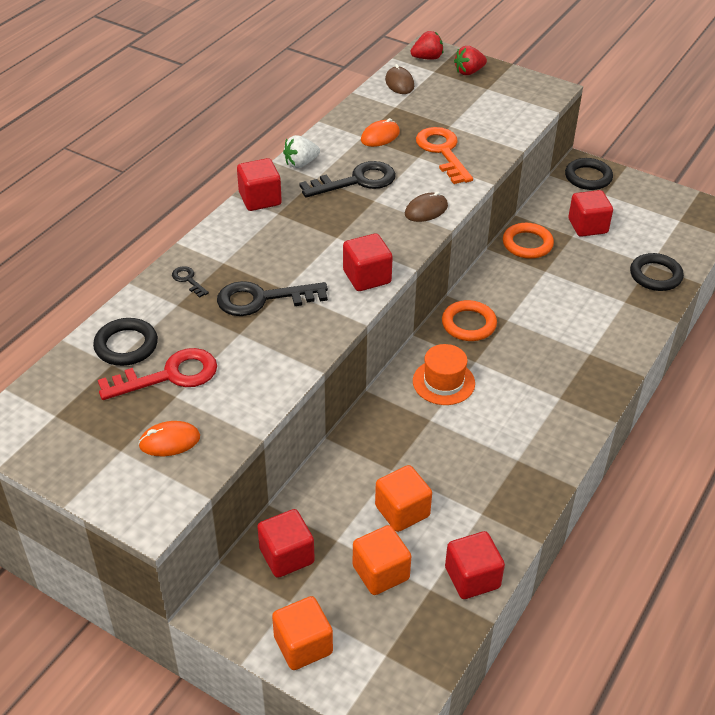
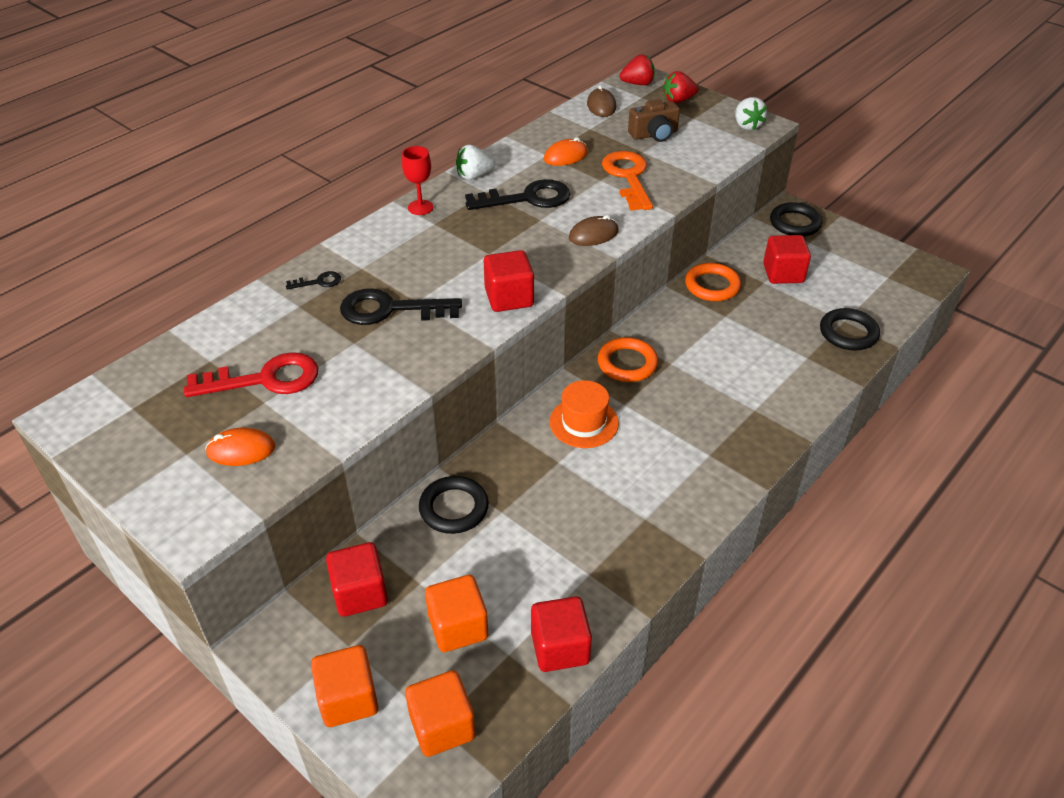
camera: 10 degrees right, 0 degrees up
(126, 345) = (231, 343): black ring -> black ring (454, 508)
(188, 280) = (319, 282): black key -> black key turned 105 degrees clockwise
(260, 199) = (420, 207): red cube -> red goblet
(402, 511) = (501, 560): orange cube -> orange cube (442, 726)
(455, 108) = (654, 134): none -> brown camera
(537, 92) = (746, 125): none -> white strawberry

